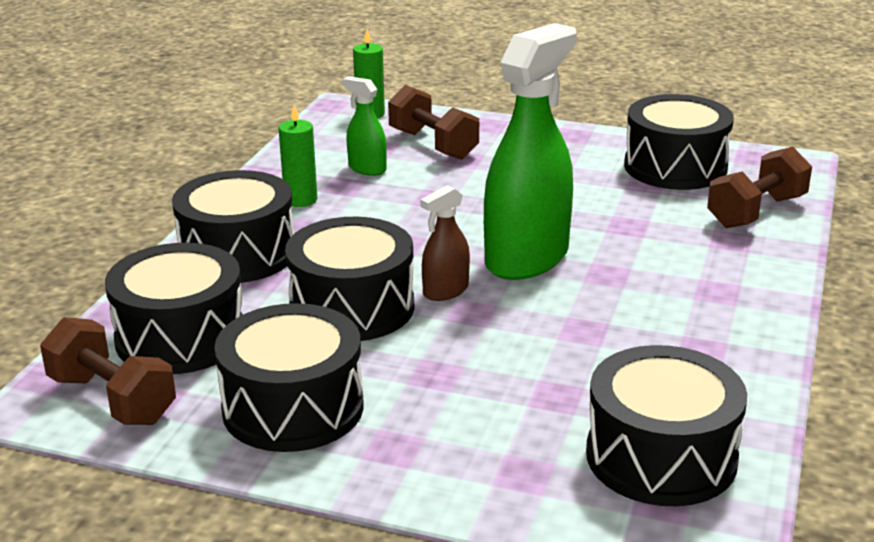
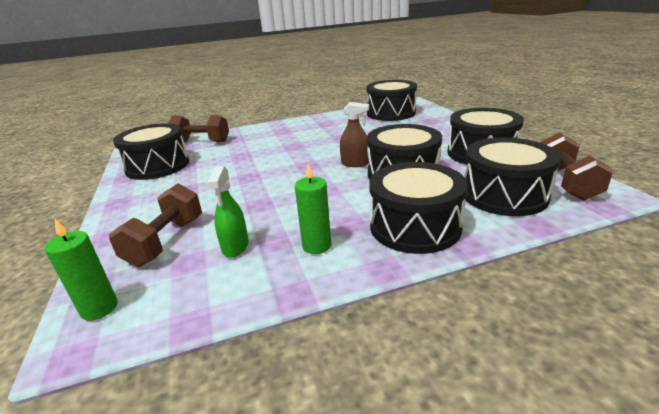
camera: 125 degrees left, 0 degrees up
(527, 258) = (301, 161): green spray bottle -> none

